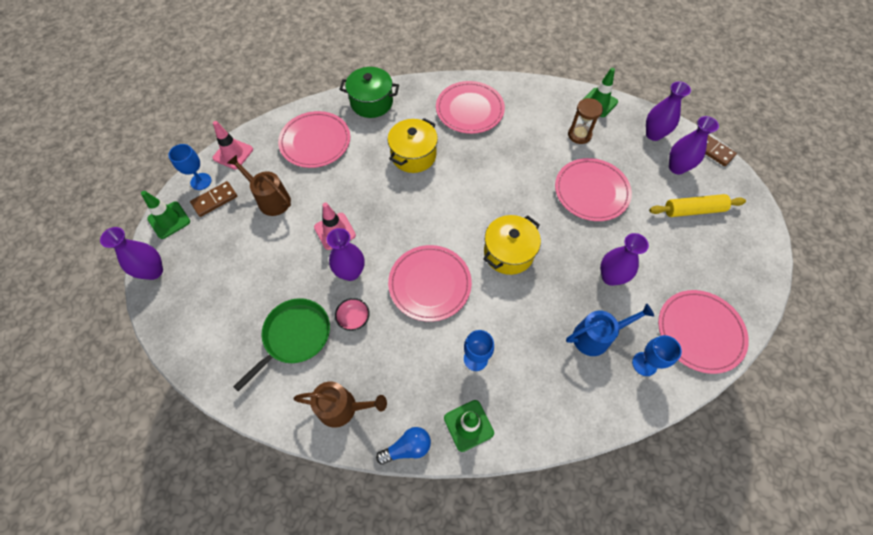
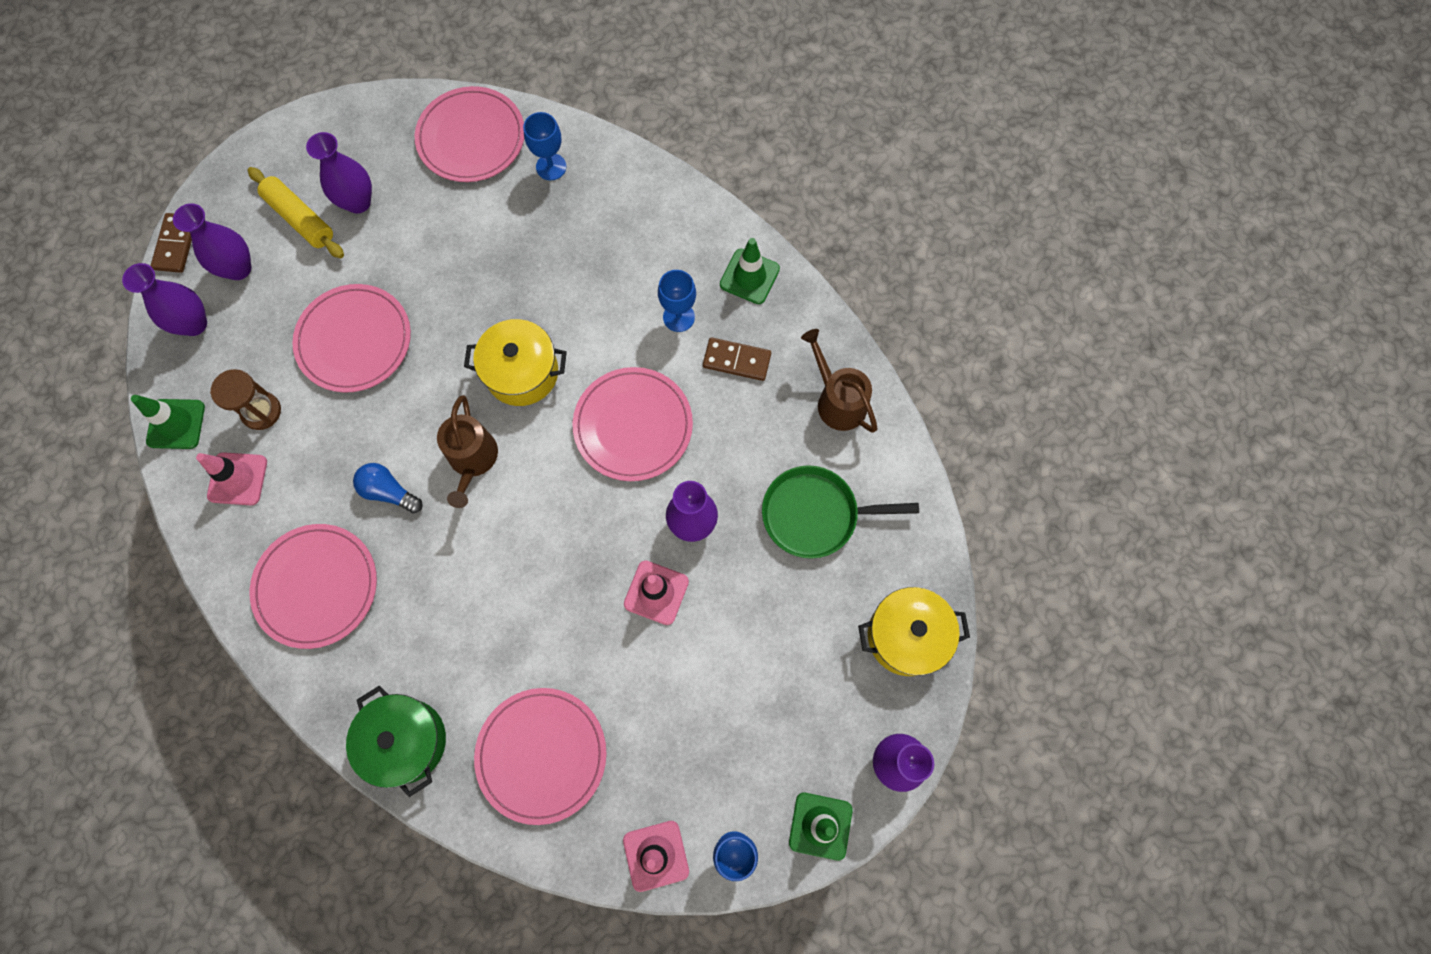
camera: 130 degrees left, 10 degrees up
(215, 200) = (743, 796): brown domino -> brown domino (737, 360)
(271, 199) = (680, 720): brown watering can -> brown watering can (472, 460)
(354, 318) = (741, 471): pink bowl -> none
(407, 447) = (817, 313): blue light bulb -> blue light bulb (389, 492)
(413, 155) = (460, 596): yellow pot -> yellow pot (906, 636)
(549, 110) = (237, 479): none -> pink traffic cone
(596, 336) = (556, 224): blue watering can -> none
(610, 277) = (468, 251): purple vase -> purple vase (358, 202)

